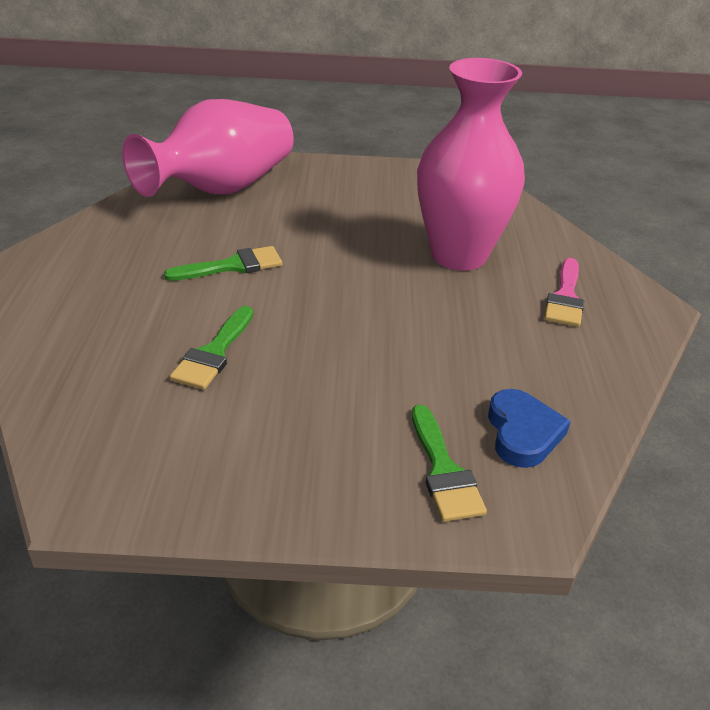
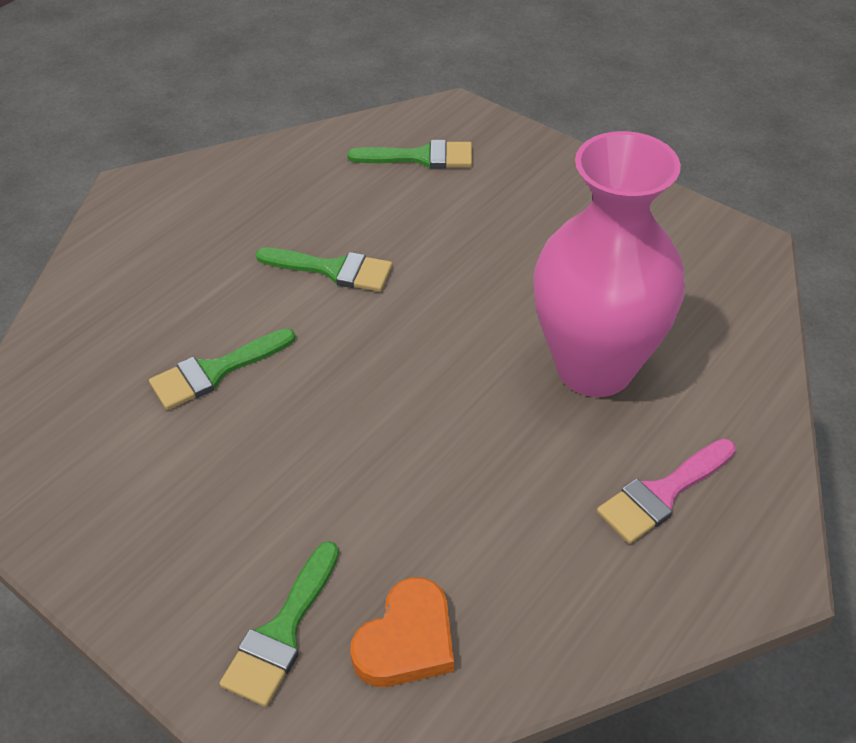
camera: 40 degrees right, 10 degrees up
(221, 189) = (421, 157): pink vase -> green brush
(522, 433) = (407, 640): blue heart -> orange heart

